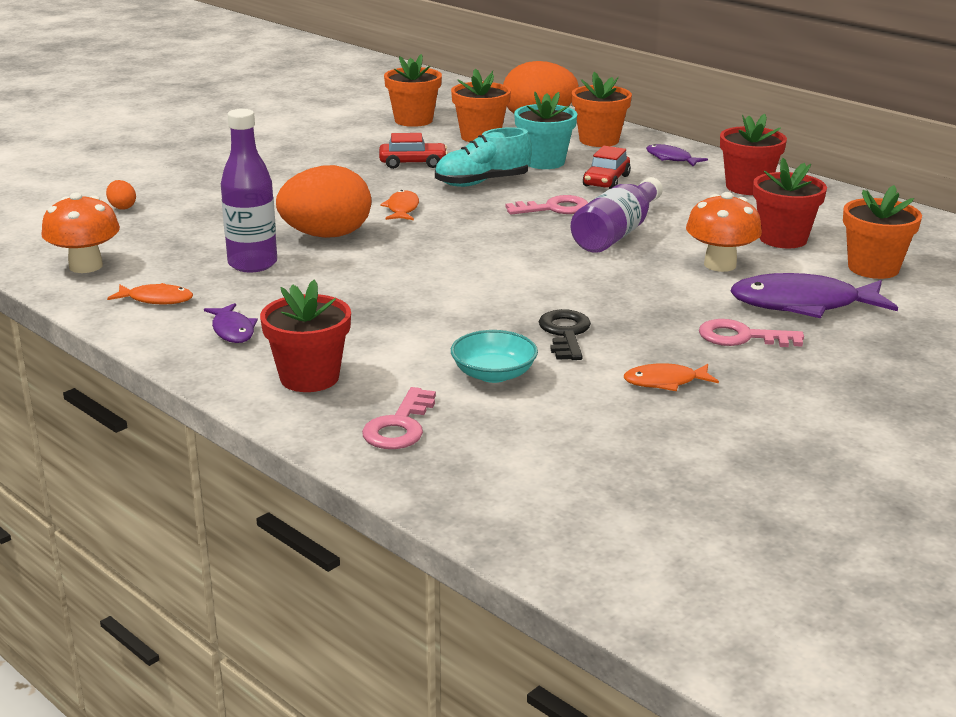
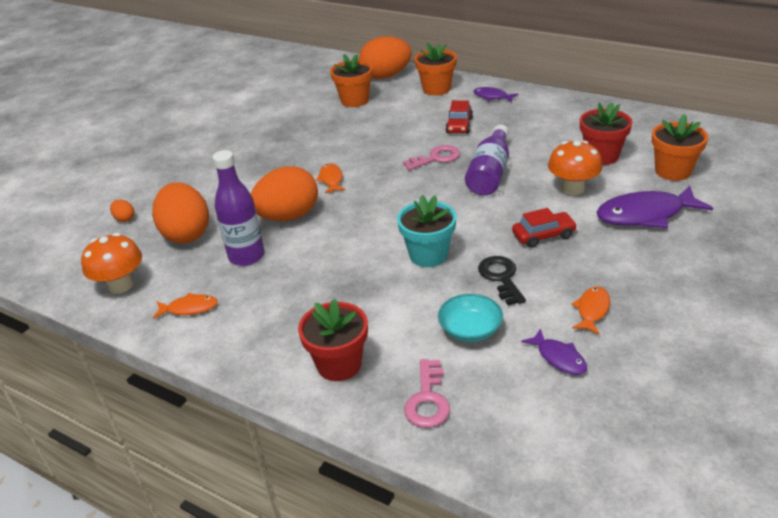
camera: 10 degrees left, 10 degrees up
(190, 232) = (186, 234): none -> orange egg
(232, 330) = (260, 328): purple fish -> purple fish (558, 358)
(413, 120) = (301, 94): orange flower pot -> none
(413, 163) = (319, 134): red car -> red car (543, 235)
(482, 182) = (375, 143): turquoise shoe -> none
(544, 162) = (409, 116): turquoise flower pot -> turquoise flower pot (428, 255)
(665, 382) = (592, 310): orange fish -> orange fish turned 135 degrees clockwise
(741, 337) = (621, 254): pink key -> none
(747, 187) = (555, 113): red flower pot -> none

